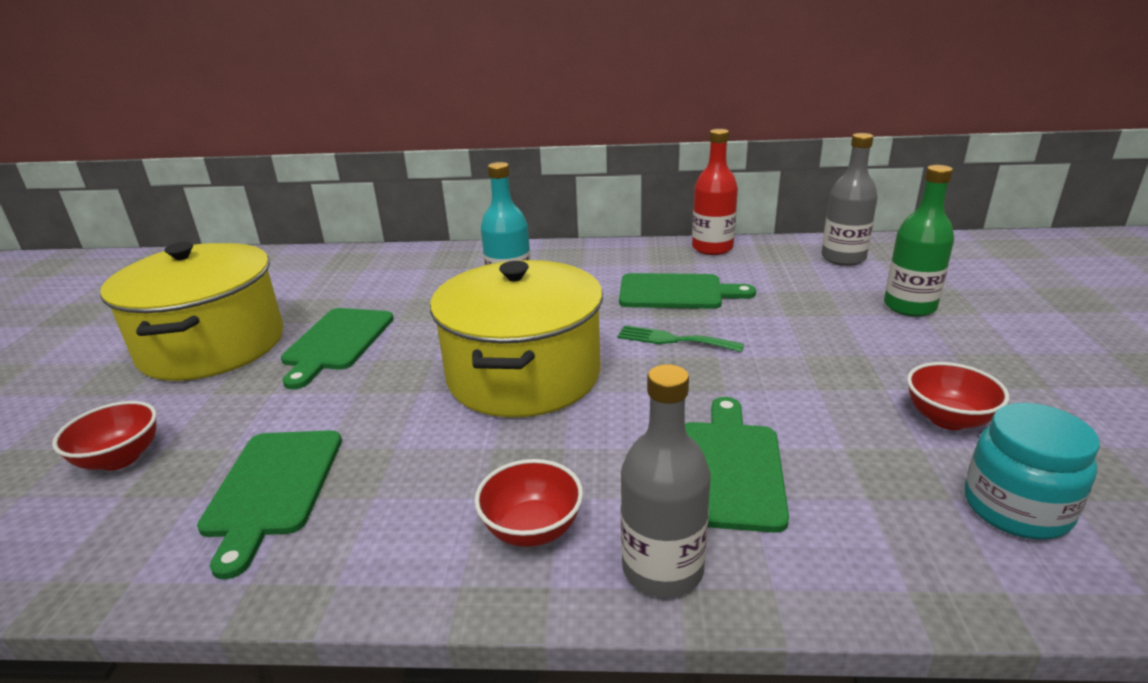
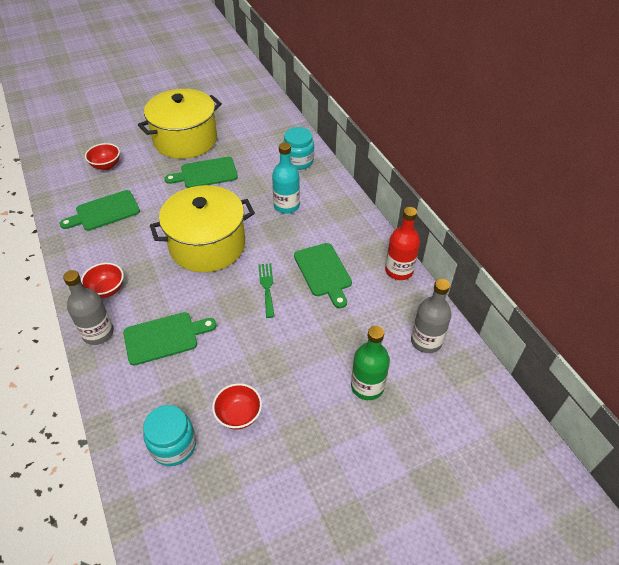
camera: 60 degrees right, 20 degrees up
(424, 264) = (298, 161): none -> turquoise jar

